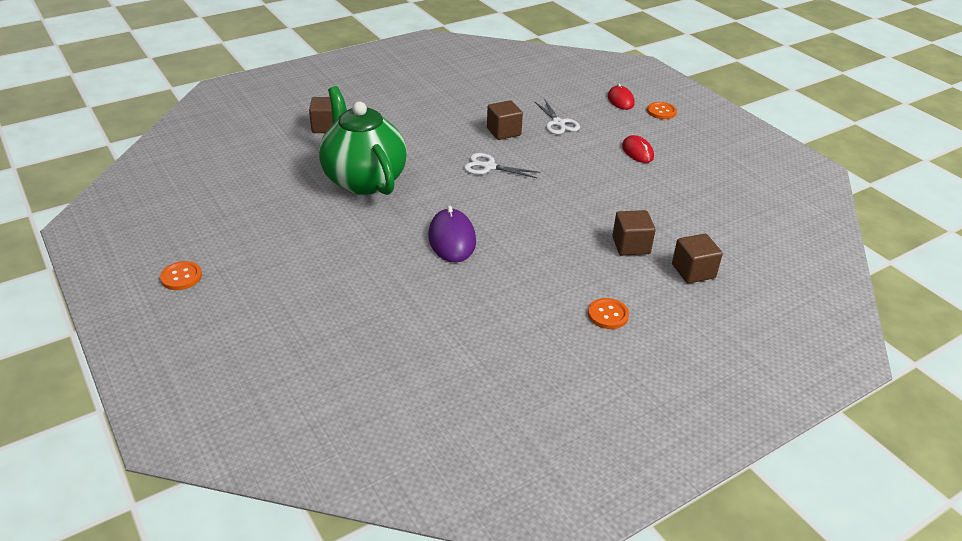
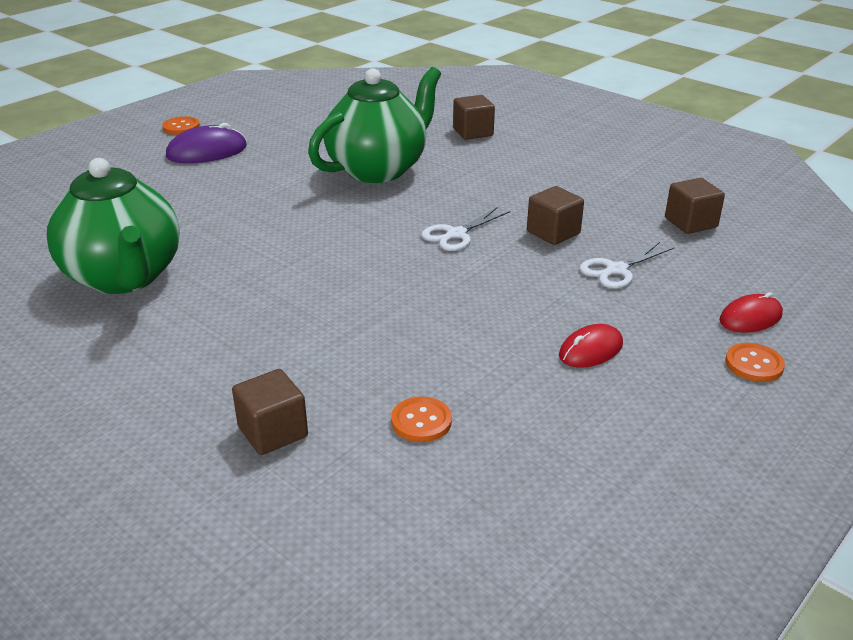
camera: 75 degrees right, 5 degrees down
(452, 239) = (284, 235): purple mouse -> purple mouse (207, 151)
(481, 327) = (124, 277): none -> green teapot
(488, 167) = (455, 235): white scissors -> white scissors turned 135 degrees counterclockwise
(608, 315) = (156, 361): orange button -> orange button (421, 421)
(631, 245) = (319, 366): brown cube -> brown cube (690, 223)

